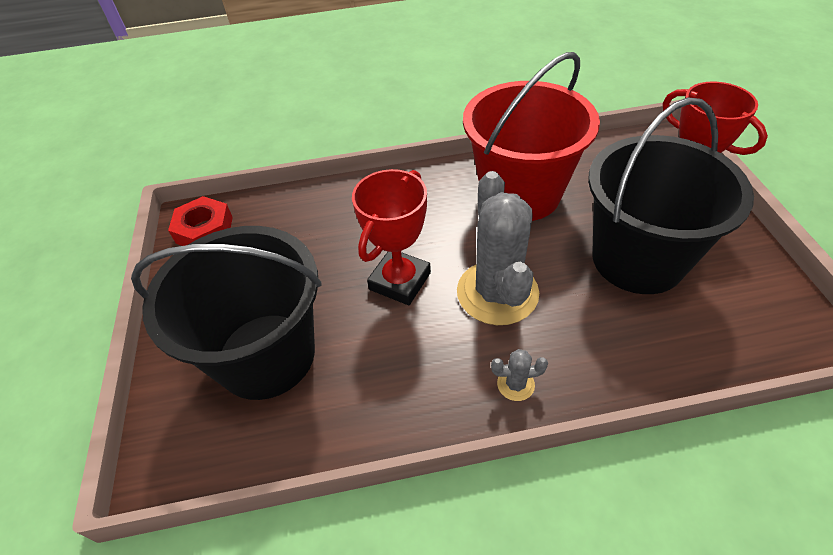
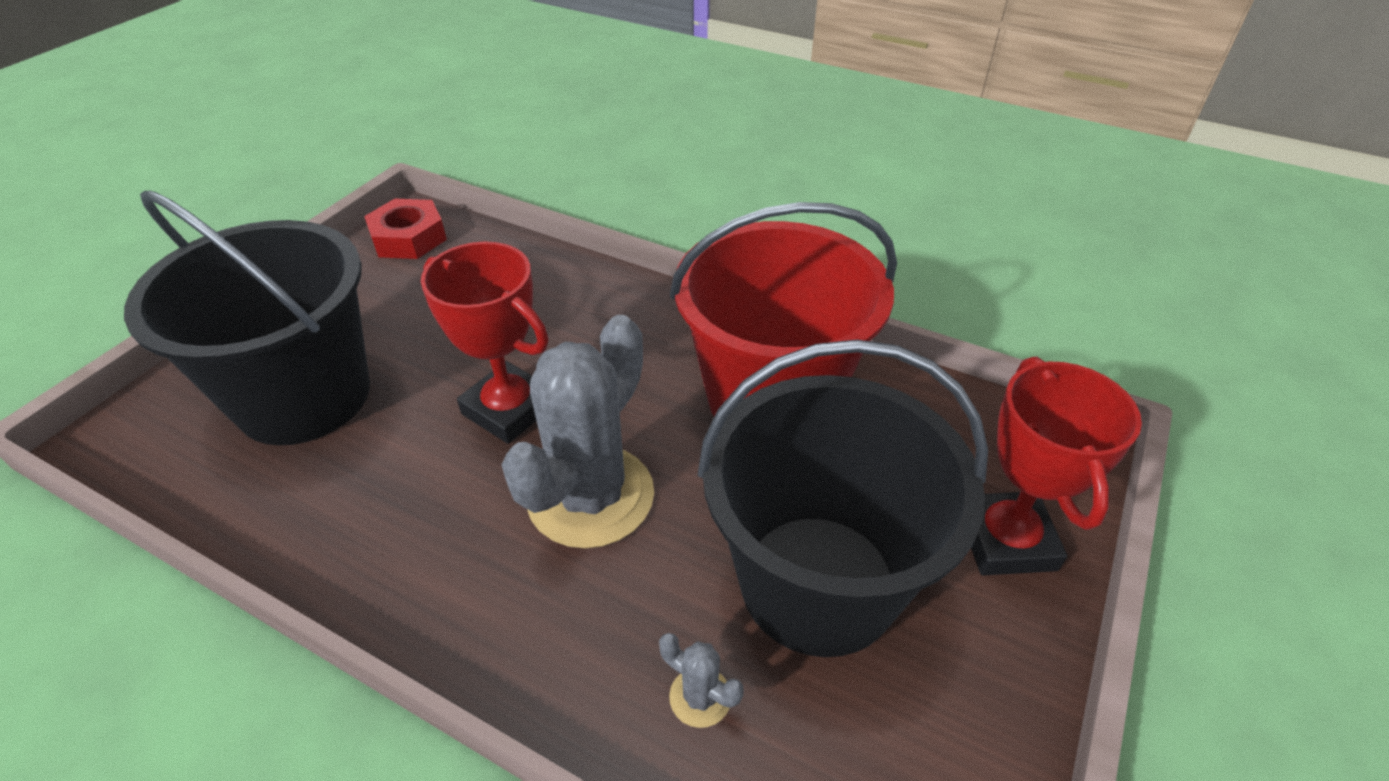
camera: 35 degrees right, 5 degrees down
(400, 281) = (509, 409): red trophy -> red trophy turned 60 degrees clockwise
(515, 384) = (473, 615): grey cactus -> grey cactus (700, 697)

